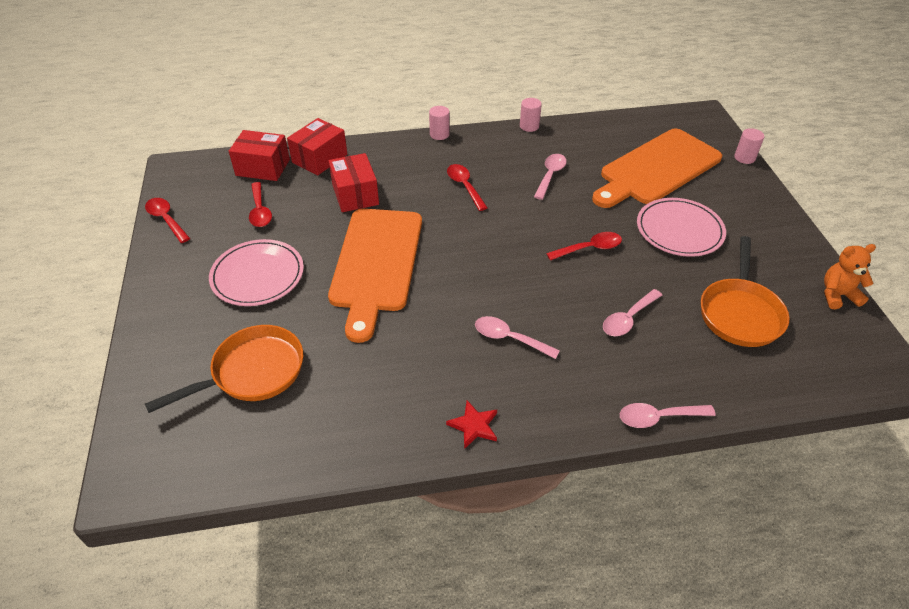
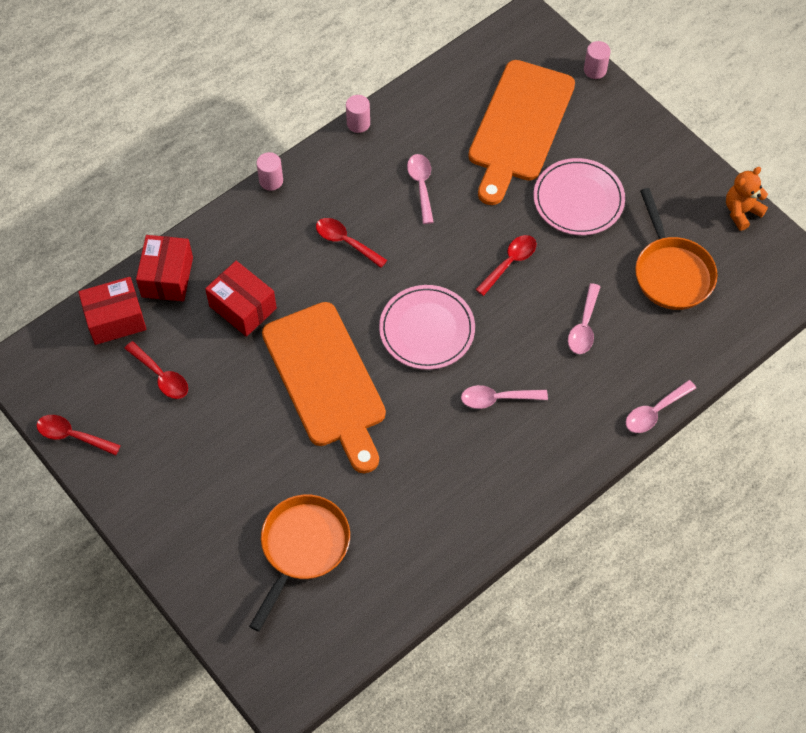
camera: 30 degrees left, 15 degrees up
(257, 275) = (224, 451): pink plate -> pink plate (427, 329)
(474, 425) = (519, 496): red star -> none

